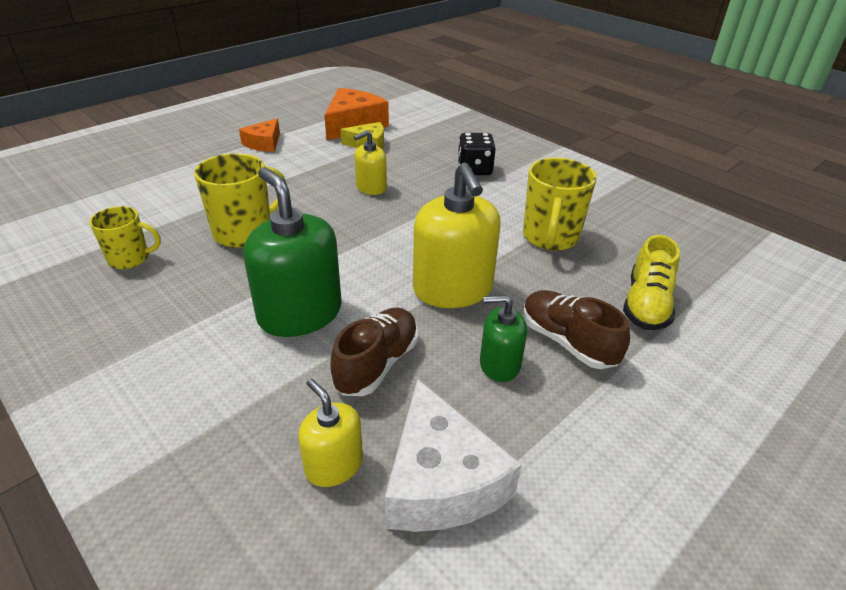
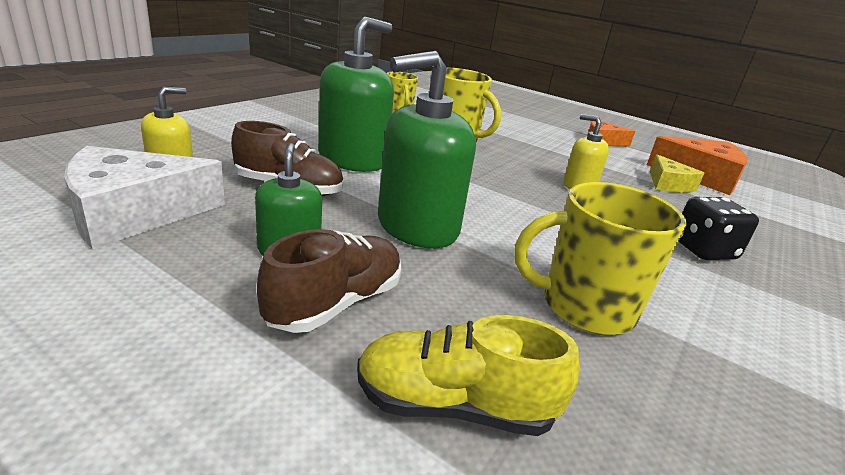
camera: 75 degrees right, 10 degrees down
(453, 289) = (417, 226): yellow soap dispenser -> green soap dispenser

